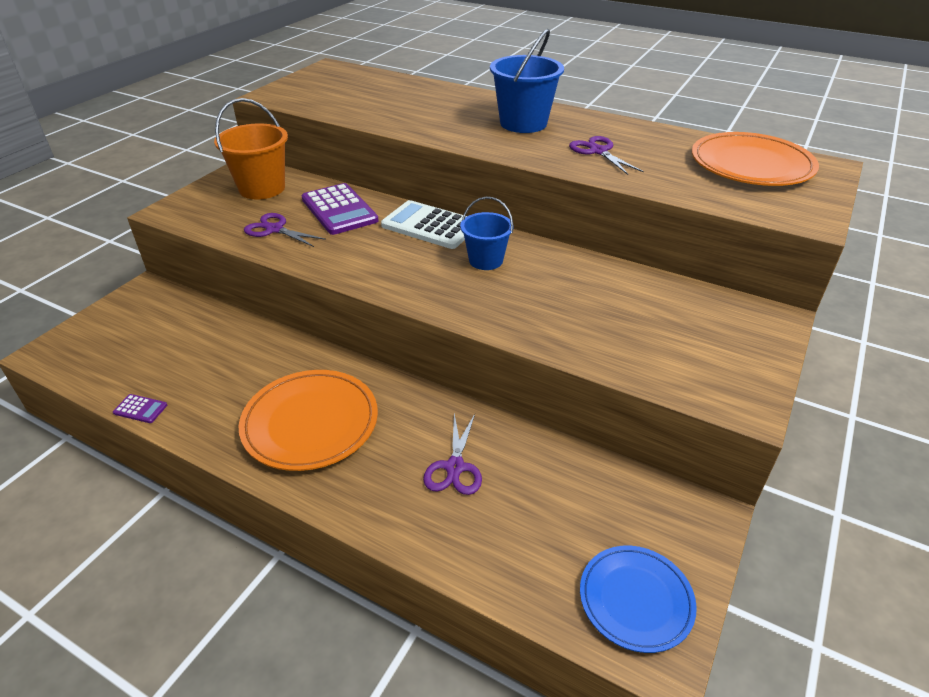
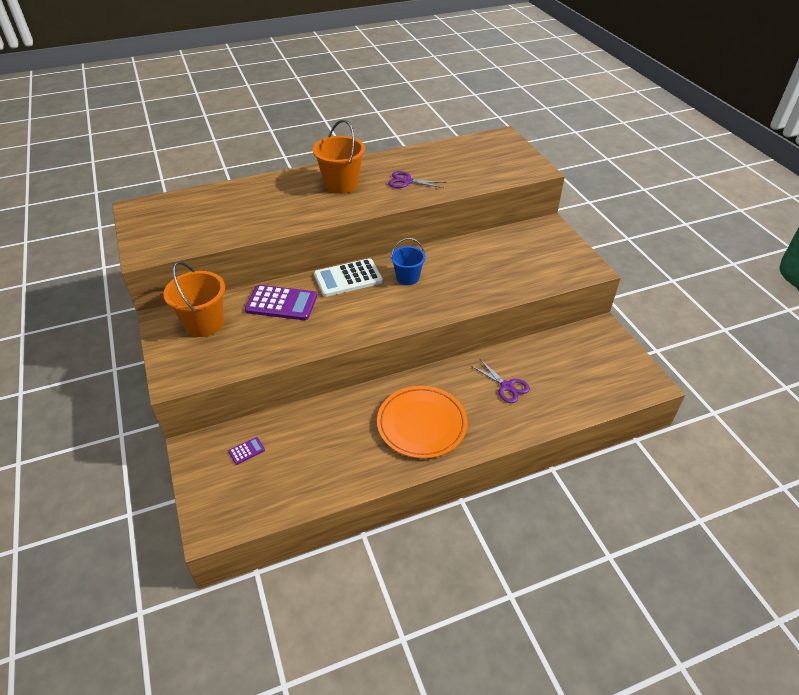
camera: 50 degrees left, 5 degrees up
(140, 409) = (330, 496): purple calculator -> purple calculator (246, 451)
(274, 229) = (268, 340): purple scissors -> none
(523, 123) = (341, 184): blue bucket -> orange bucket
(636, 600) = (625, 375): blue plate -> none
(751, 165) = (478, 152): orange plate -> none

